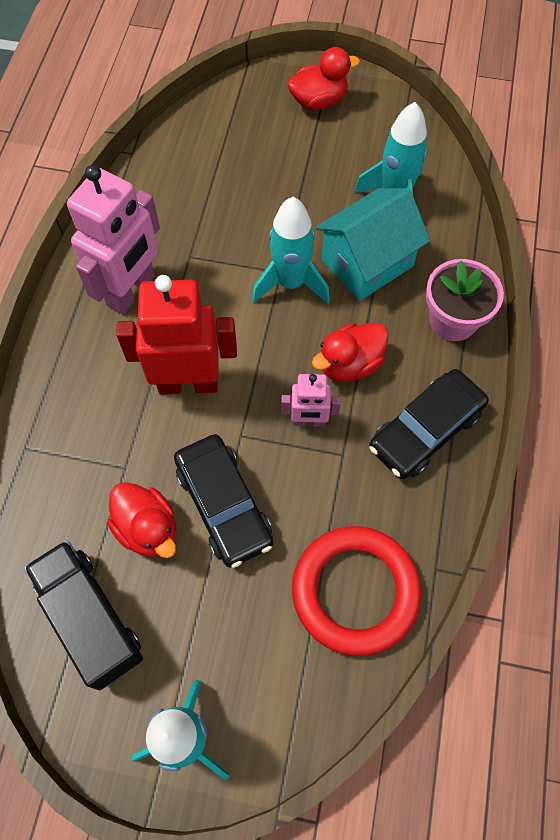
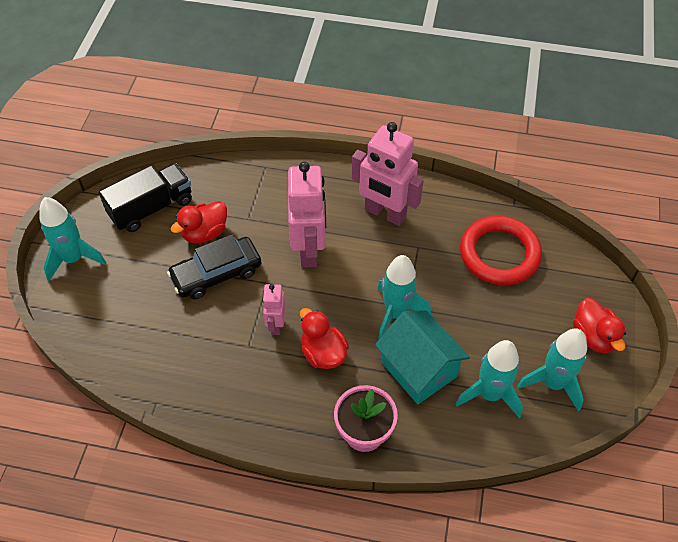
camera: 90 degrees right, 10 degrees down
(188, 383) = (309, 250): red robot -> pink robot
(355, 591) = (147, 351): red ring -> red ring (499, 254)
(377, 142) = (553, 383): none -> turquoise rocket
(425, 430) = (264, 404): black car -> none

